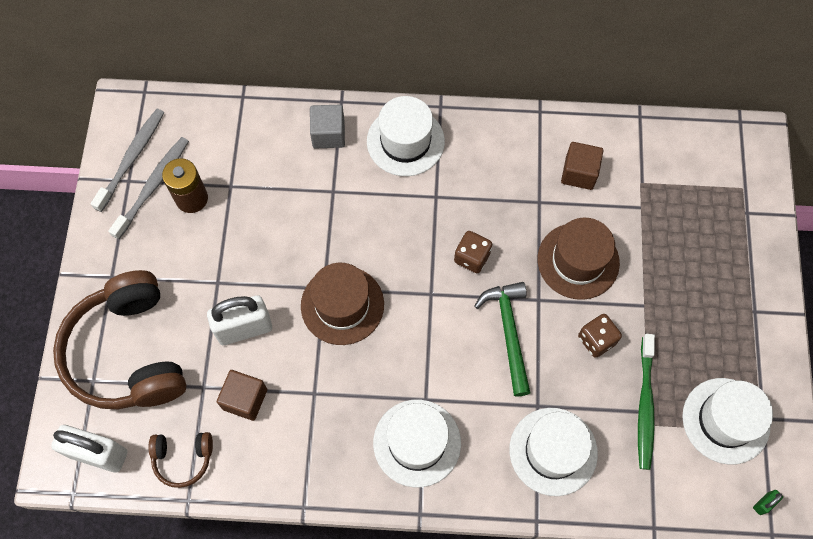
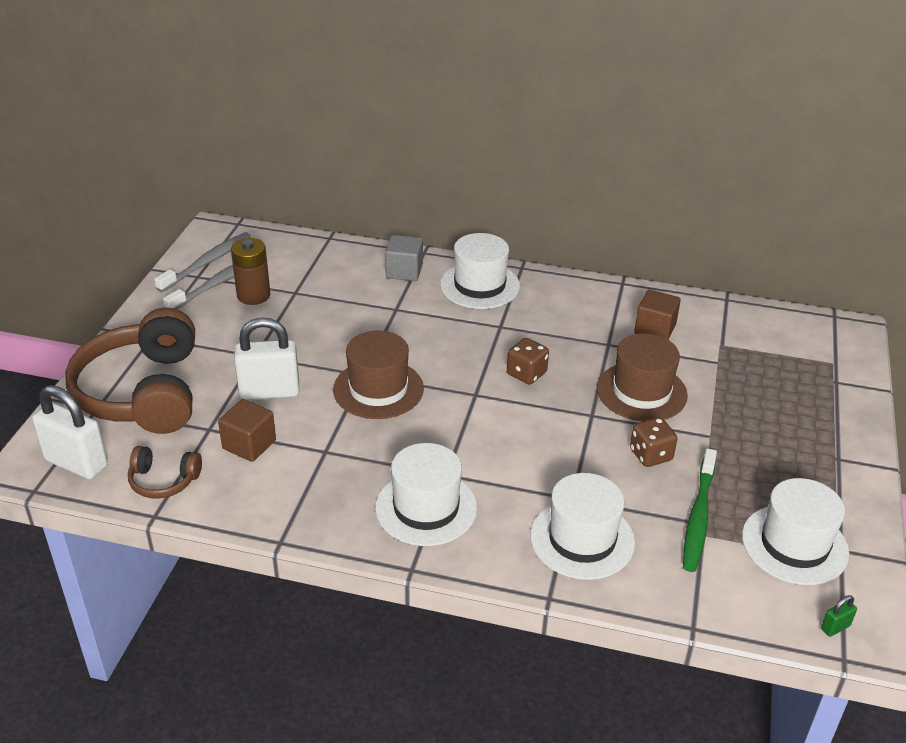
camera: 10 degrees right, 30 degrees down
(509, 332) = (553, 435): green hammer -> none

